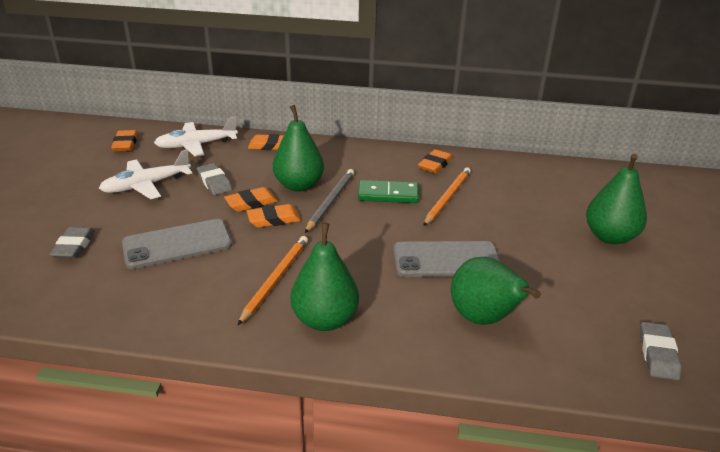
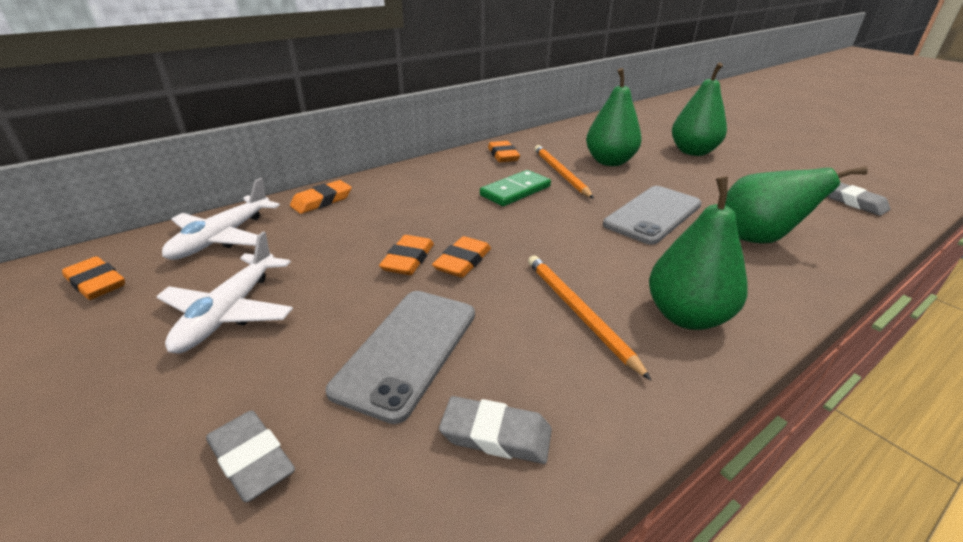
camera: 45 degrees left, 0 degrees up
(214, 182) = (323, 262): grey eraser -> grey eraser (496, 435)
(299, 185) = (424, 221): green pear -> green pear (609, 162)
(330, 201) = (481, 219): grey pencil -> none

